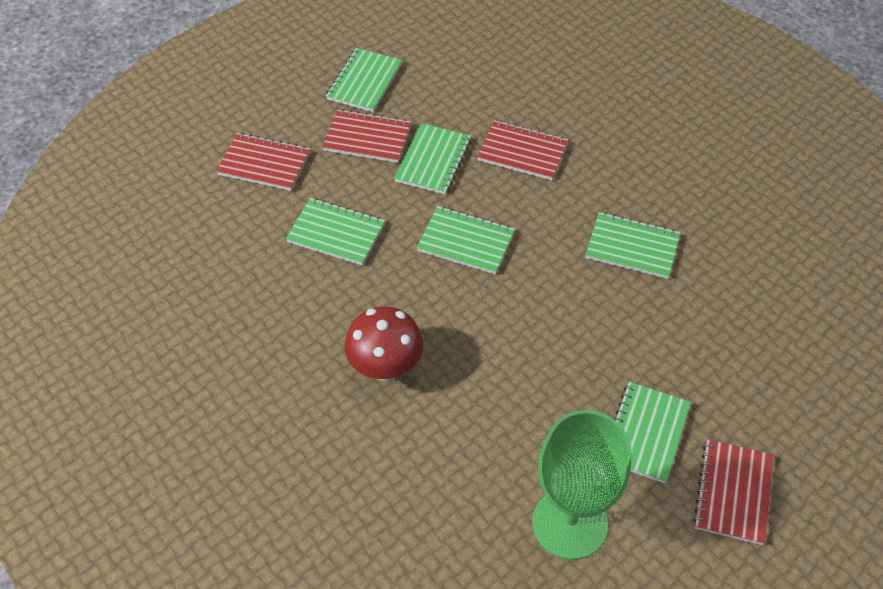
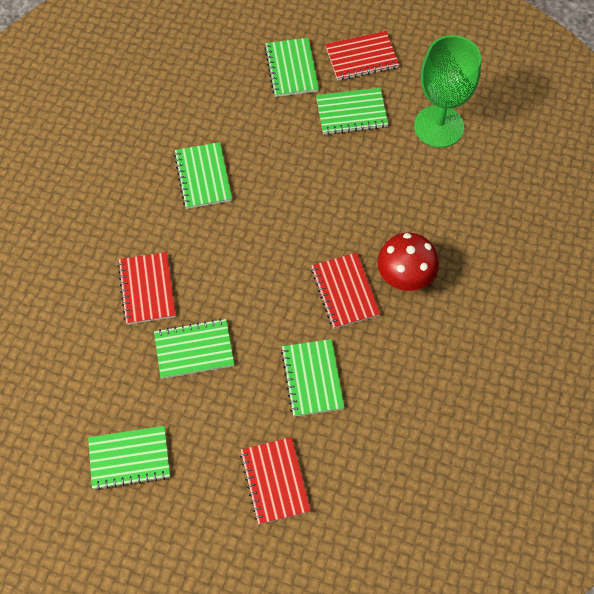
camera: 120 degrees left, 10 degrees up
(367, 138) = (198, 415): red notebook -> red notebook (345, 292)
(465, 242) = (264, 284): green notebook -> green notebook (291, 69)

